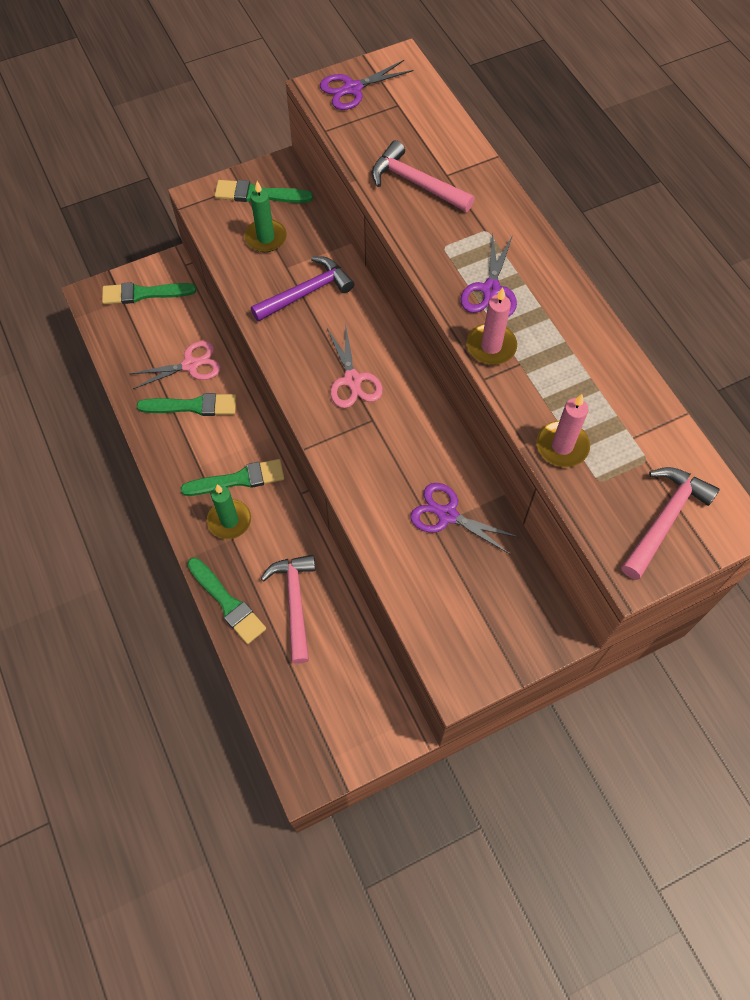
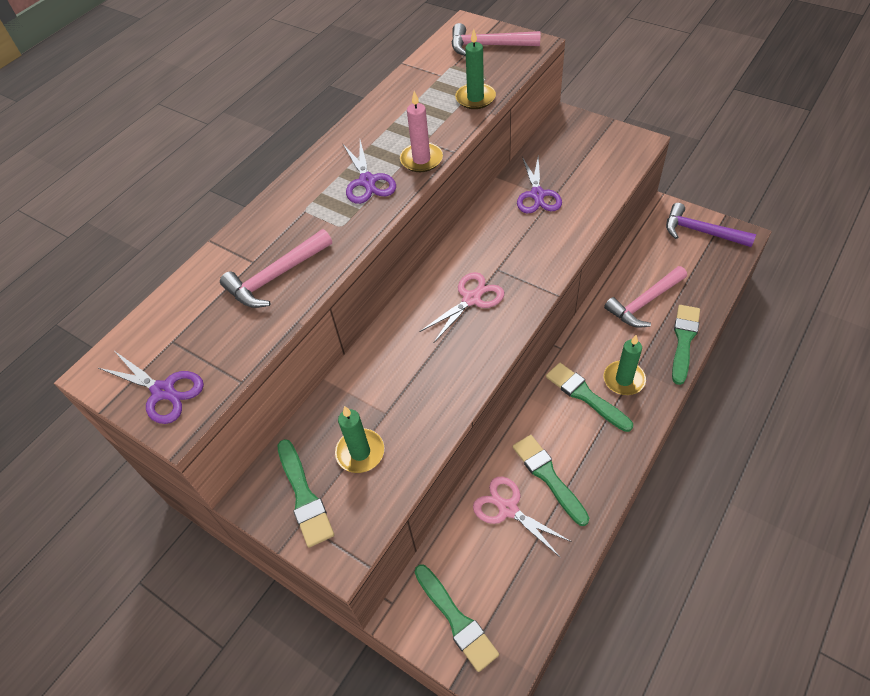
camera: 115 degrees left, 10 degrees down
(306, 292) = (405, 380): purple hammer -> purple hammer (701, 232)
(416, 183) = (276, 276): pink hammer -> pink hammer turned 45 degrees clockwise
(490, 290) = (367, 181): purple scissors -> purple scissors turned 90 degrees clockwise
(562, 446) = (475, 98): pink candle -> green candle

